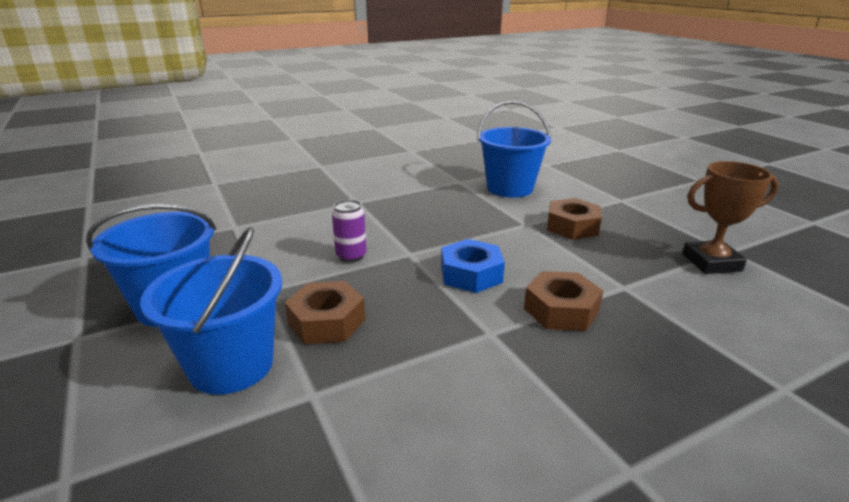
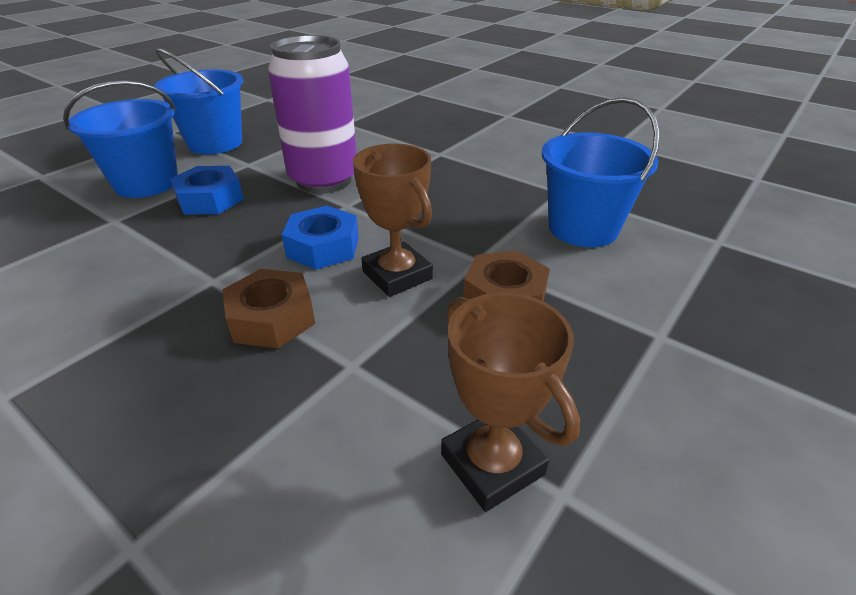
camera: 65 degrees right, 10 degrees up
(326, 322) = (210, 199): brown nut -> blue nut
(351, 256) = (324, 180): purple can -> purple can, size x2.27
(529, 253) = (397, 275): none -> brown trophy

